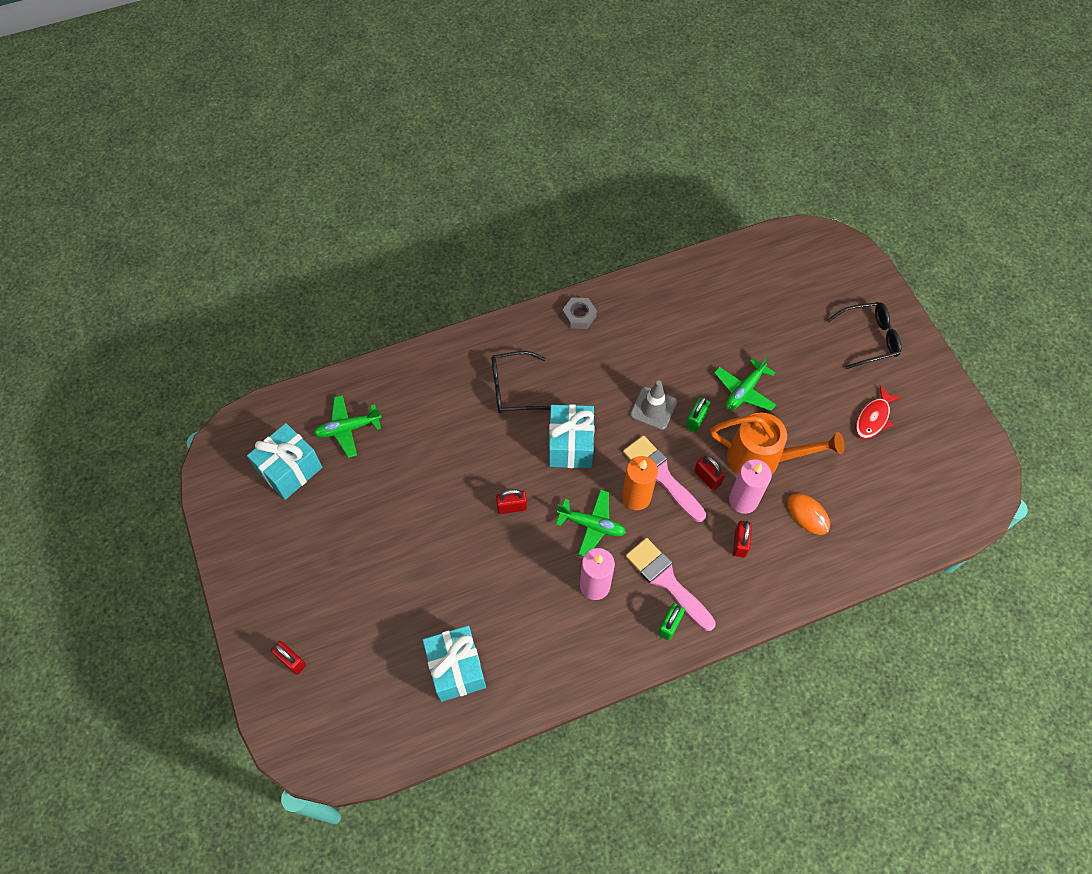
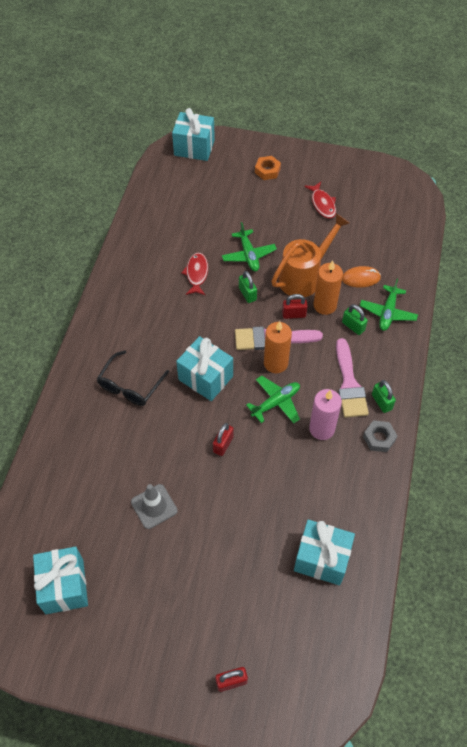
camera: 55 degrees left, 5 degrees down
(348, 428) = (65, 520): green plane -> green plane (387, 312)
(579, 316) = (109, 310): grey nut -> grey nut (379, 438)
(653, 408) = (218, 312): grey traffic cone -> grey traffic cone (154, 506)
(666, 581) = (349, 384): pink brush -> pink brush turned 90 degrees counterclockwise
(681, 360) = (196, 274): none -> red fish
(740, 543) = (353, 326): red padlock -> green padlock
(743, 500) = (325, 305): pink candle -> orange candle
(835, 254) = (194, 148): none -> turquoise gift
(869, 338) = (267, 171): black glasses -> orange nut

